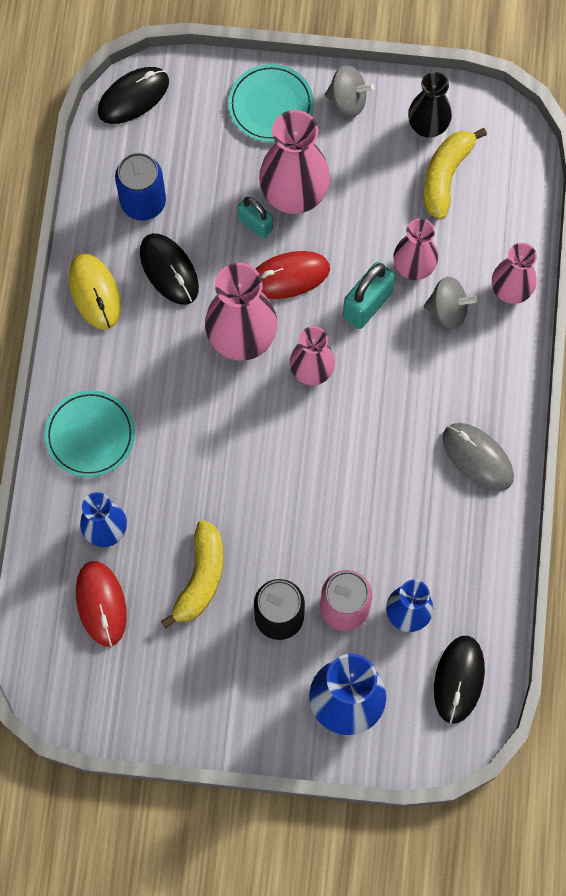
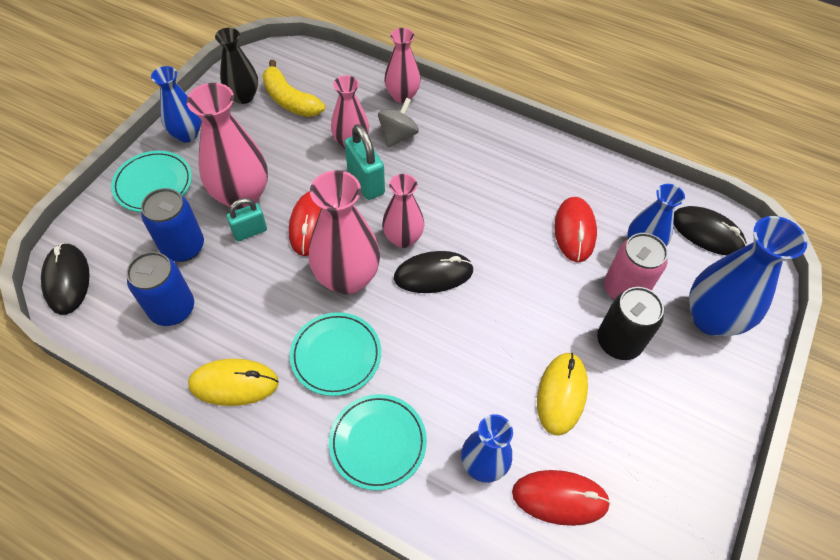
camera: 70 degrees left, 15 degrees down
(157, 365) = (336, 355): none -> turquoise plate
(169, 270) = (250, 312): black mouse -> black mouse (433, 274)
(200, 578) = (561, 394): yellow banana -> yellow mouse
(211, 174) = (183, 247): none -> blue can
(347, 100) = (187, 134): grey spinning top -> blue vase
(398, 538) = (574, 231): none -> red mouse
(477, 457) = (525, 159): grey mouse -> none

